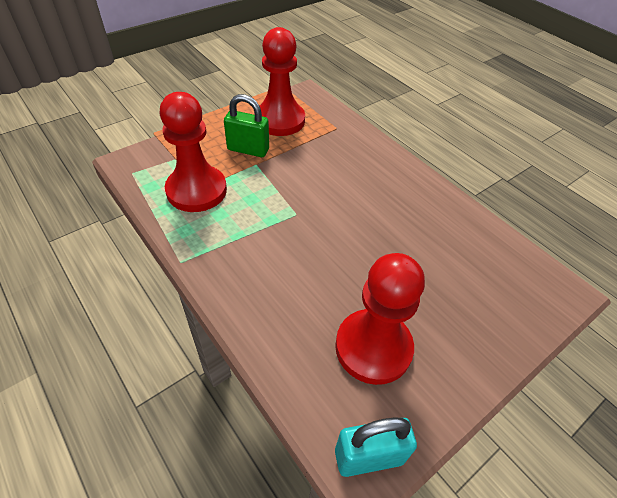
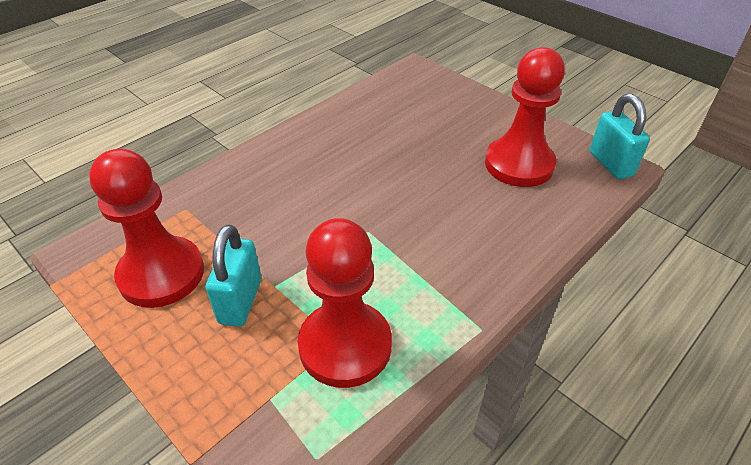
camera: 95 degrees left, 5 degrees down
(248, 149) = (240, 301): green padlock -> turquoise padlock

